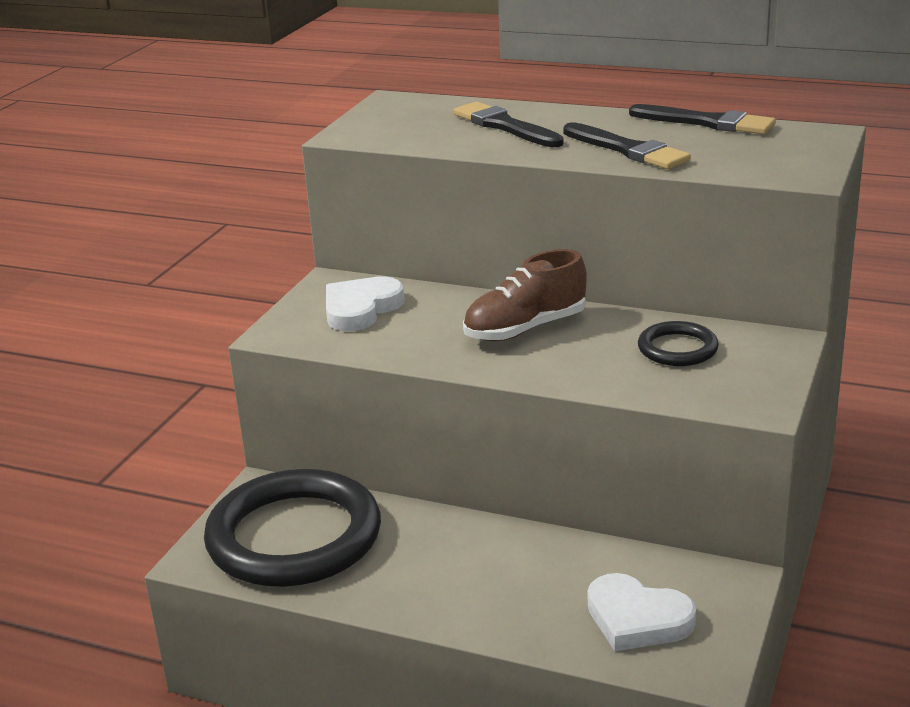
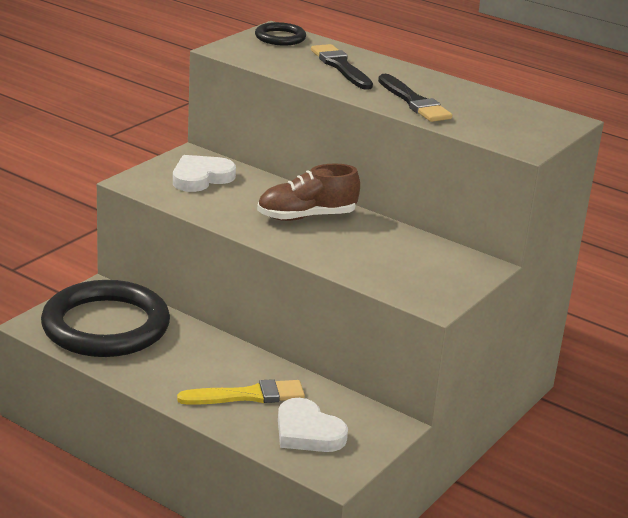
camera: 10 degrees right, 0 degrees up
(531, 587) = (248, 395): none -> yellow brush
(677, 349) = (404, 254): black ring -> black ring (280, 37)
(707, 122) = (488, 94): black brush -> none

